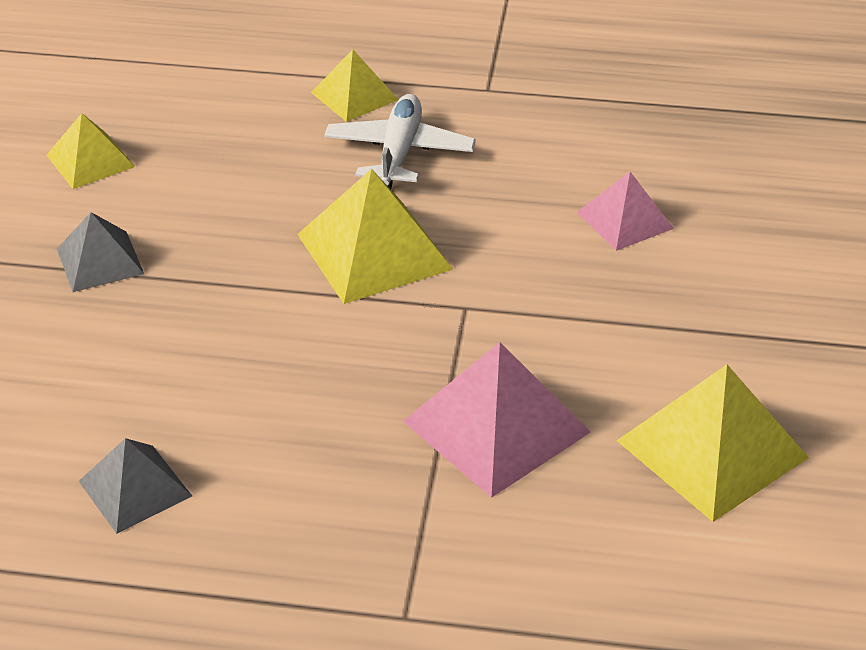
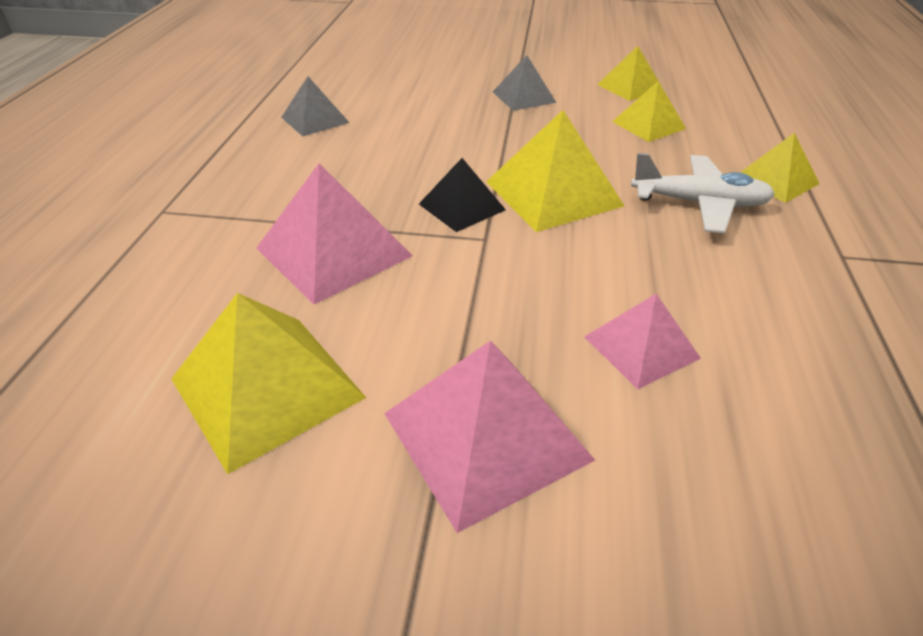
camera: 90 degrees right, 0 degrees up
(211, 160) = (648, 125): none -> yellow pyramid
(401, 324) = (461, 207): none -> black pyramid
(738, 311) = (486, 436): none -> pink pyramid

